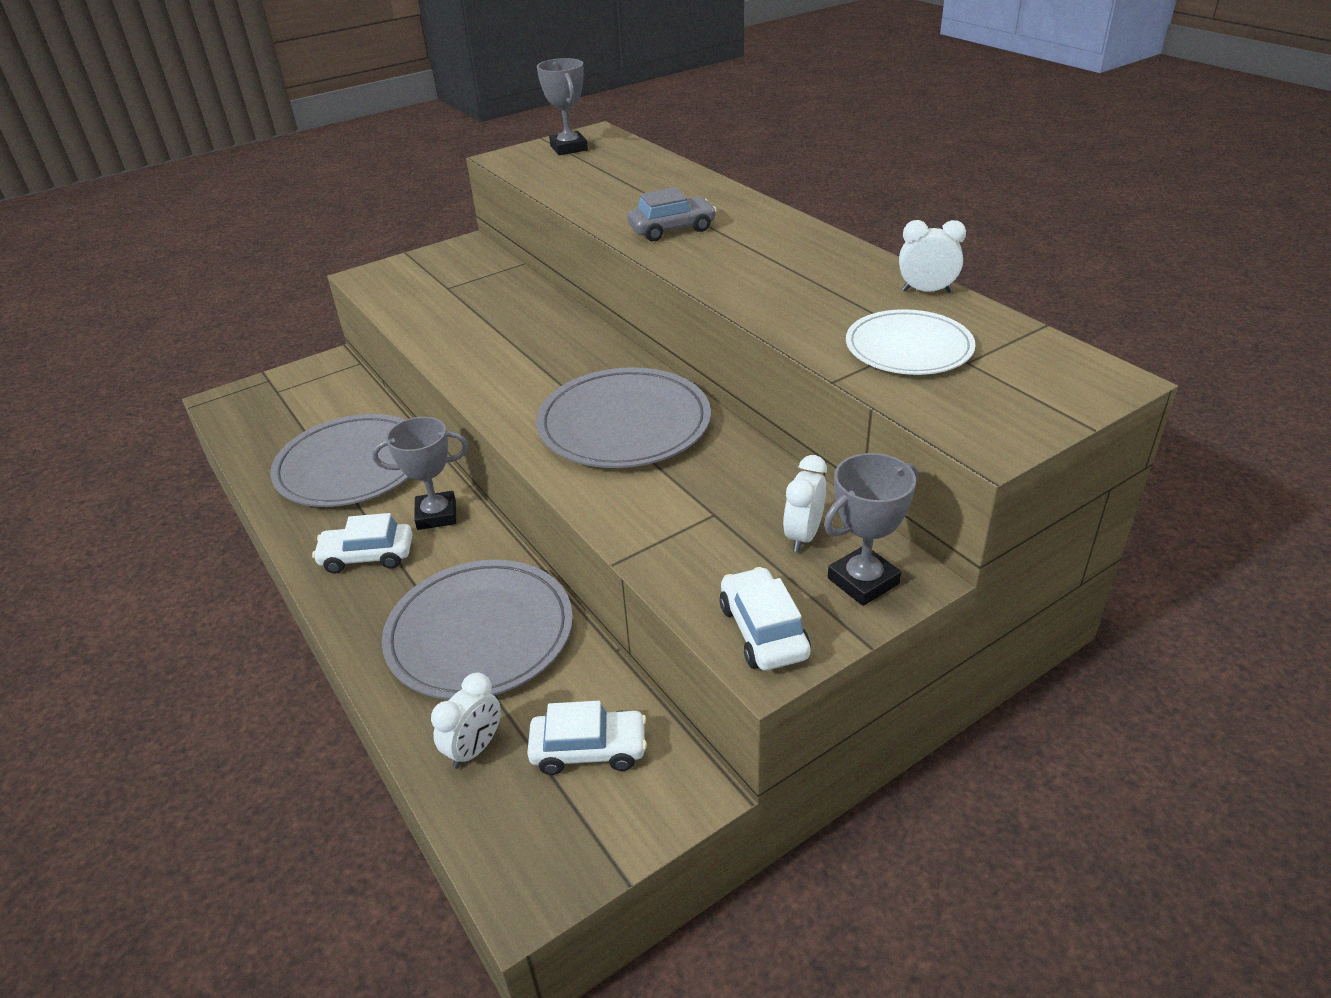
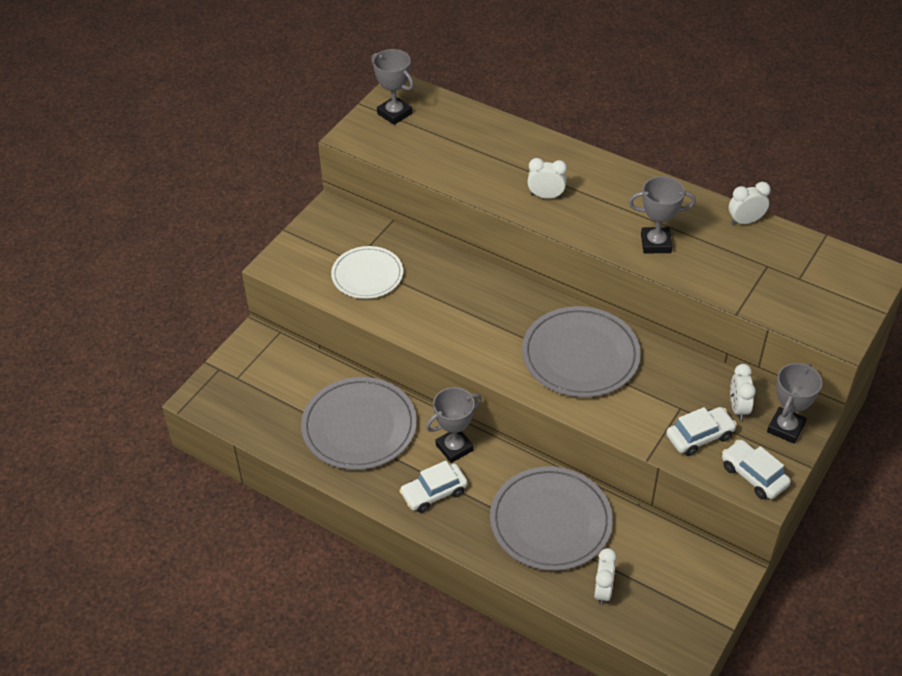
camera: 25 degrees left, 10 degrees up
(589, 750) = (665, 569): white car -> white car (699, 436)
(672, 229) = (546, 196): grey car -> white clock
(776, 291) = (656, 243): none -> grey trophy
(908, 348) = (762, 275): white plate -> white plate (367, 275)

